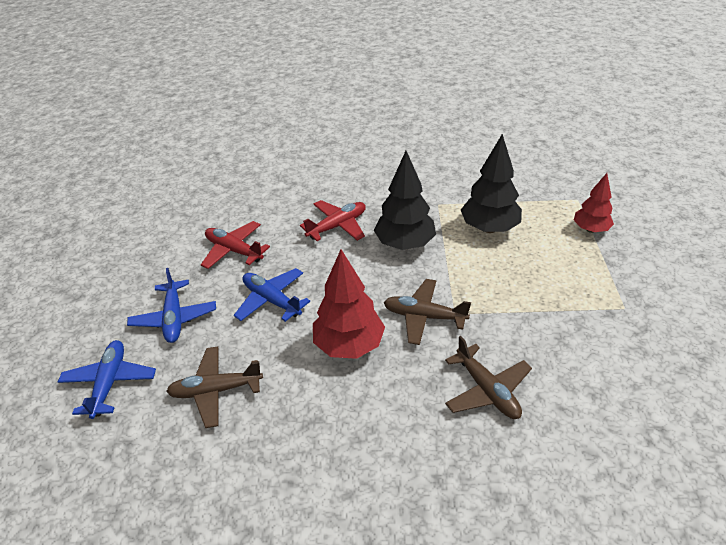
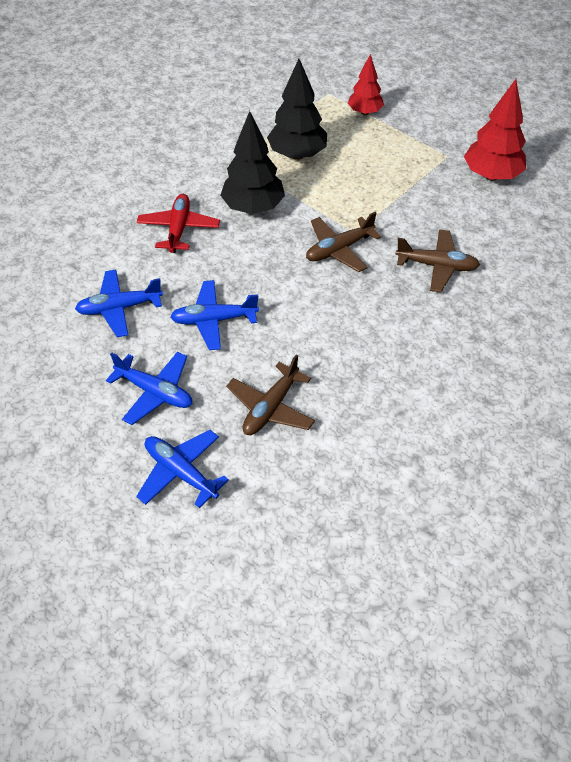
camera: 50 degrees left, 10 degrees up
(234, 250) = (119, 308): red plane -> blue plane
(349, 345) = (317, 306): red tree -> red tree (491, 175)

